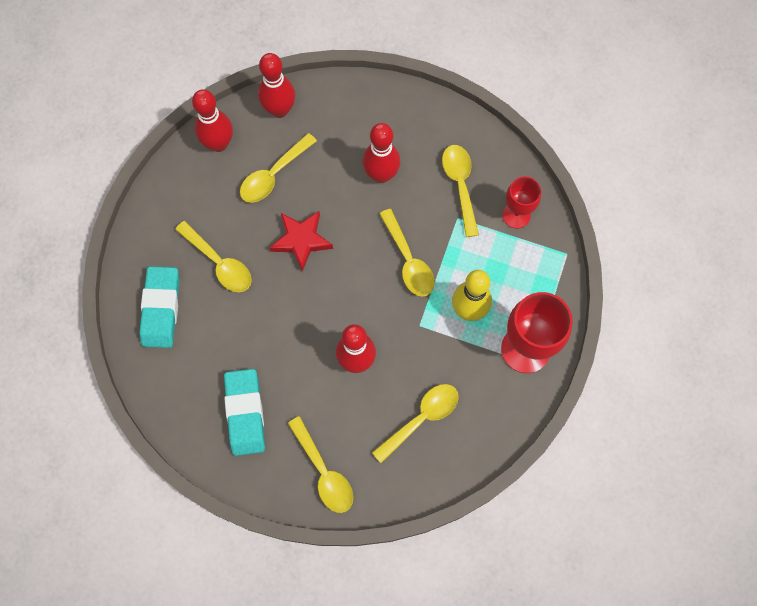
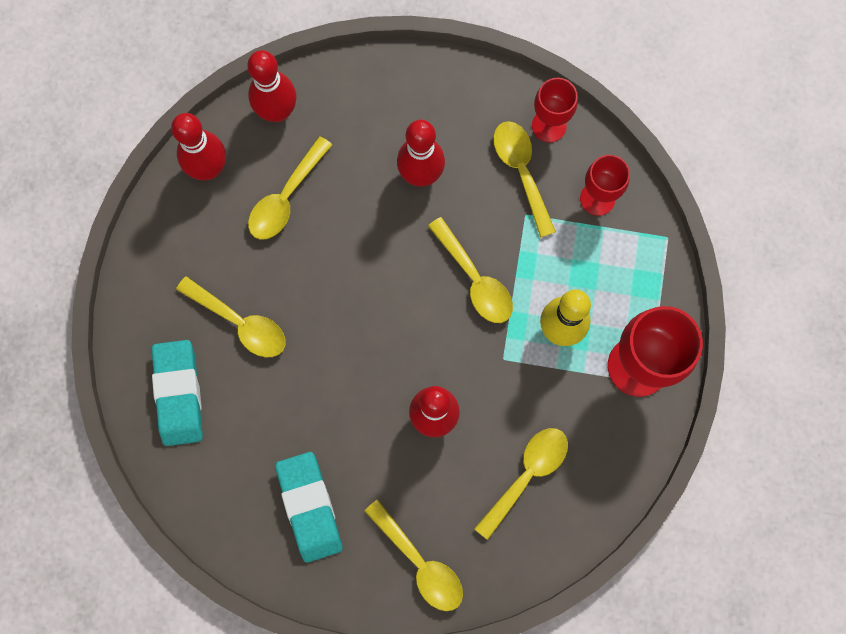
camera: 10 degrees left, 5 degrees up
(301, 240) = (337, 276): red star -> none
(488, 154) = (549, 126): none -> red goblet

